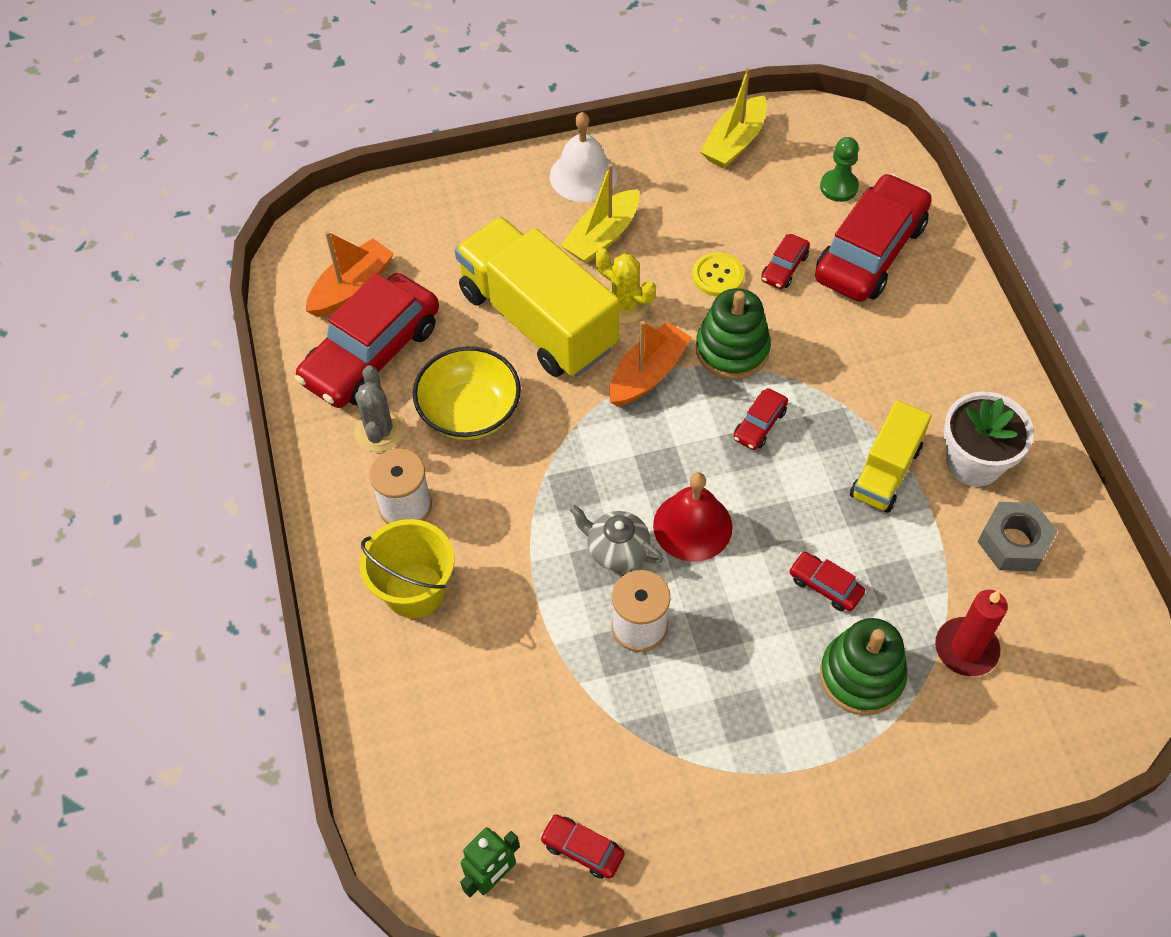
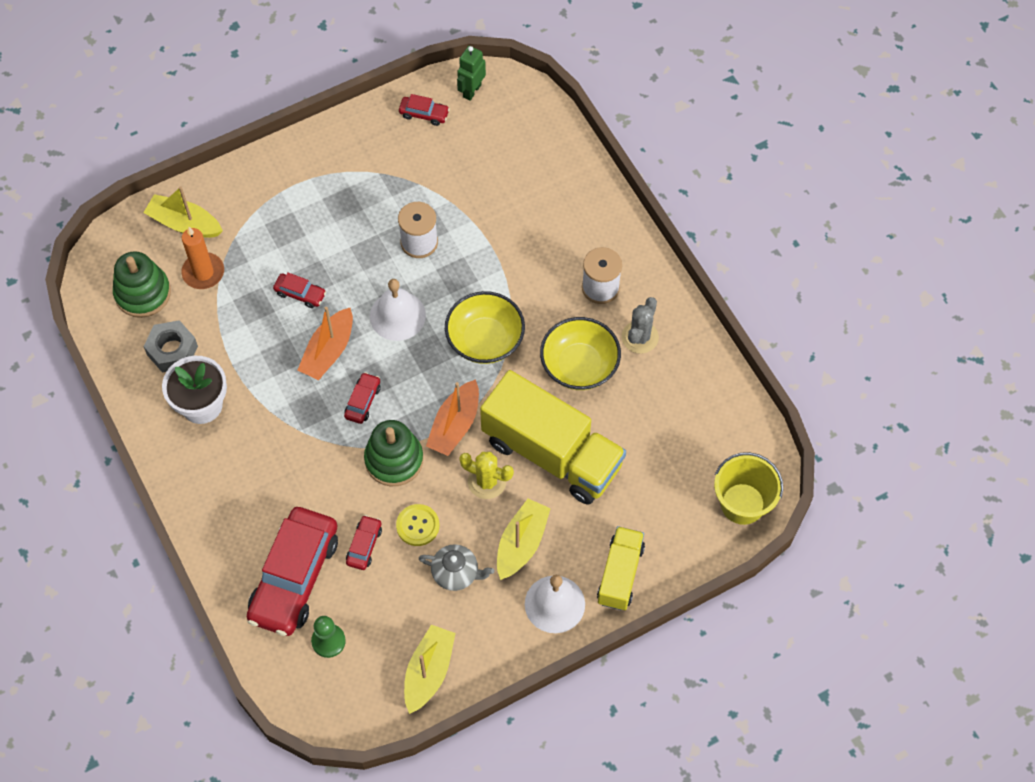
camera: 165 degrees right, 5 degrees up
(351, 288) = (709, 450): orange boat -> orange boat (328, 351)
(371, 353) = (670, 397): red car -> none
(379, 431) = (640, 337): grey cactus -> grey cactus turned 45 degrees clockwise
(414, 590) = (573, 234): yellow bucket -> yellow bucket (742, 504)
(582, 469) = (485, 340): none -> yellow bowl
(617, 550) = (446, 288): grey teapot -> grey teapot (456, 573)
(692, 526) = (397, 315): red bell -> white bell
(861, 676) = (270, 242): green stacking toy -> green stacking toy (143, 293)
(885, 471) = (266, 384): yellow truck -> yellow truck (620, 574)
(966, 649) = (203, 272): red candle -> orange candle
(993, 735) = (184, 224): none -> yellow boat

